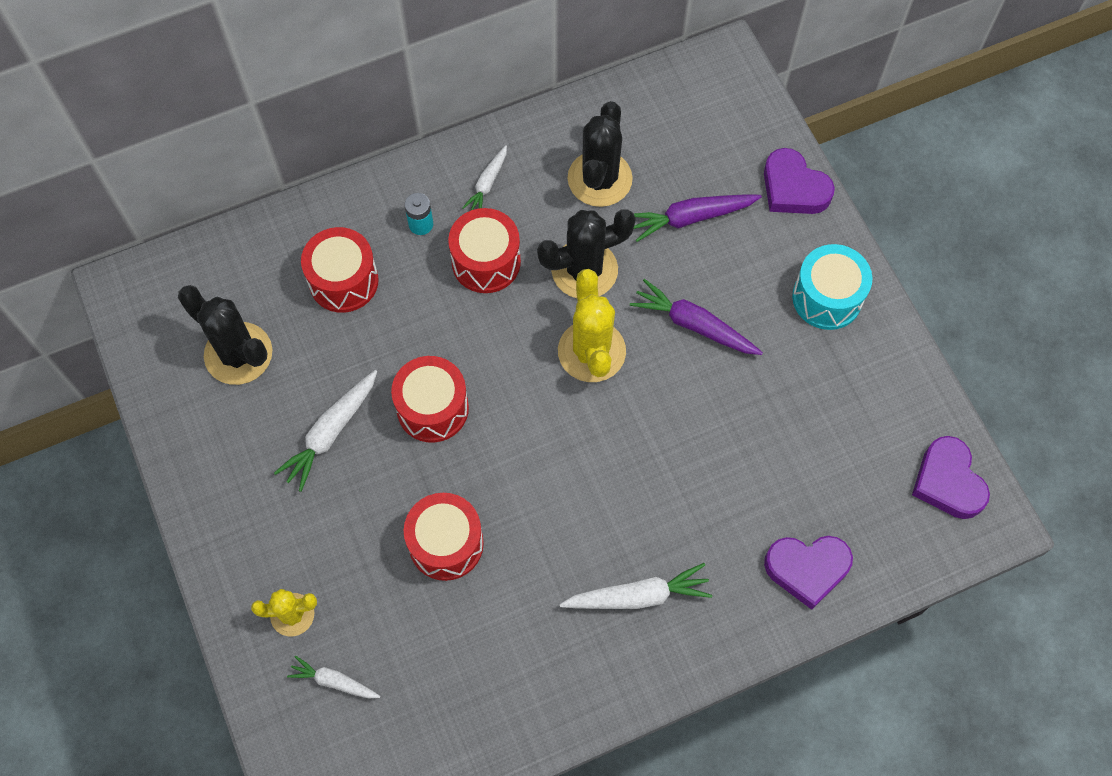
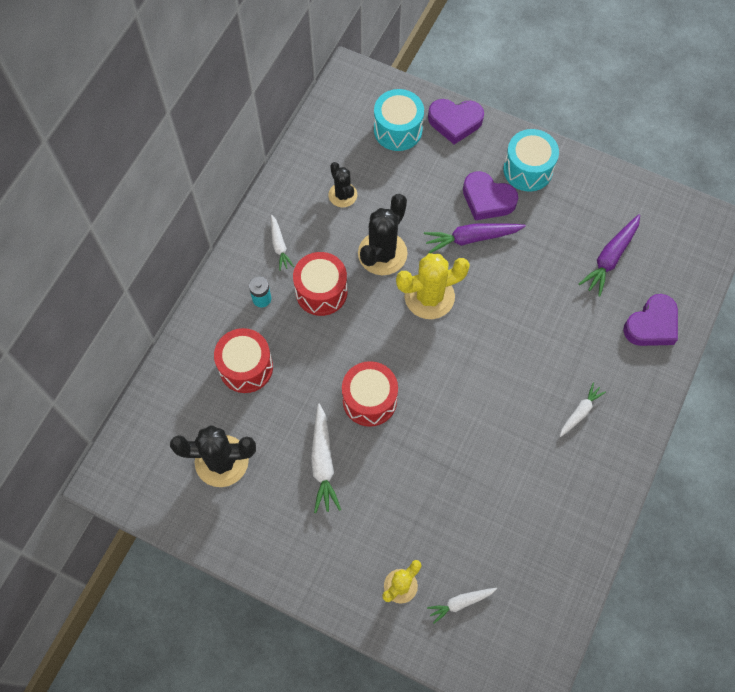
camera: 40 degrees left, 0 degrees up
(446, 544) = (450, 471): red drum -> none
(591, 351) = (429, 297): yellow cactus -> yellow cactus turned 60 degrees counterclockwise
(599, 179) = (342, 195): black cactus -> black cactus, size x0.60
(638, 596) = (580, 412): white carrot -> white carrot, size x0.62
(691, 218) = (414, 179): purple carrot -> purple carrot (610, 258)
(722, 152) = (398, 130): none -> turquoise drum
(948, 482) = (677, 221): purple heart -> purple heart (487, 199)

